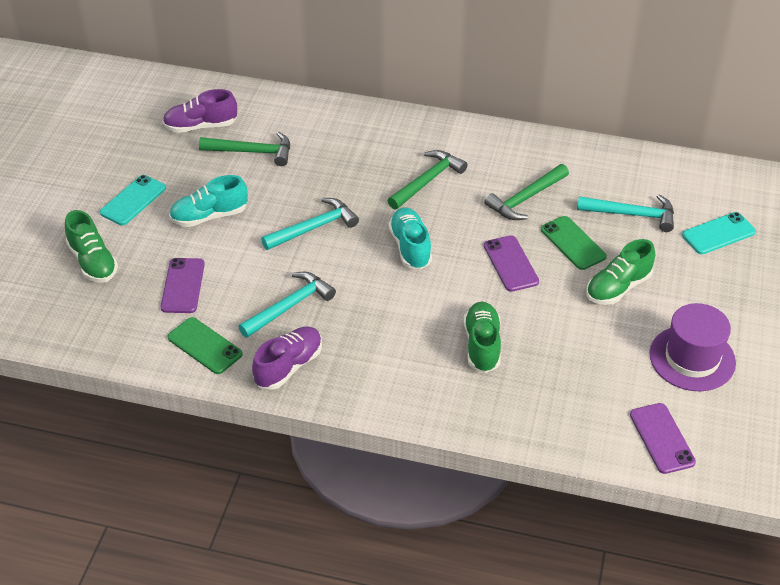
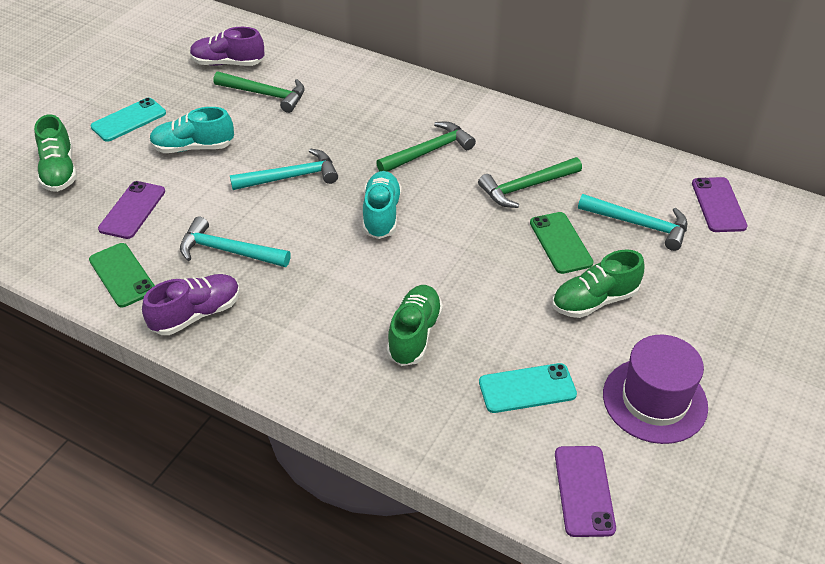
camera: 15 degrees right, 0 degrees up
(289, 306) = (228, 251): turquoise hammer -> turquoise hammer turned 135 degrees counterclockwise
(510, 264) = (482, 252): purple phone -> purple phone (718, 205)
(718, 233) = (733, 263): turquoise phone -> turquoise phone (527, 388)

